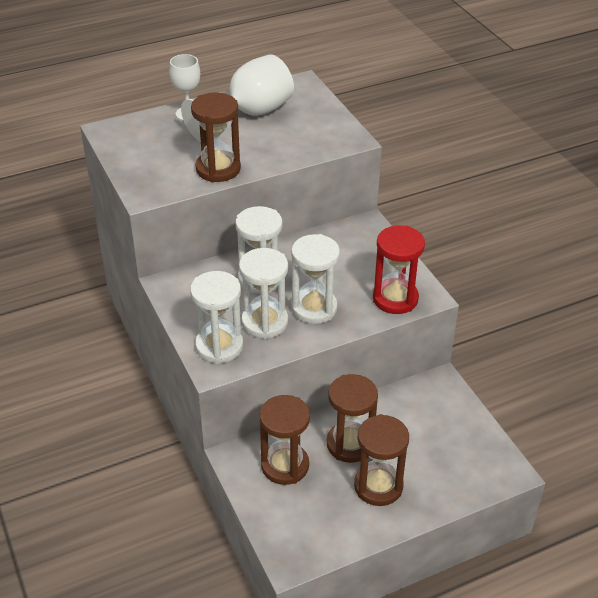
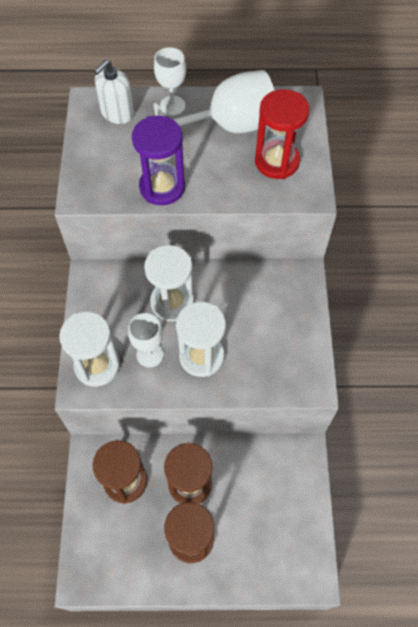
camera: 25 degrees right, 20 degrees up
(139, 131) = (117, 113): none -> white soap dispenser
(218, 169) = (162, 187): brown hourglass -> purple hourglass
(265, 322) = (150, 354): white hourglass -> white goblet
(395, 299) = (281, 376): red hourglass -> red hourglass (277, 162)

